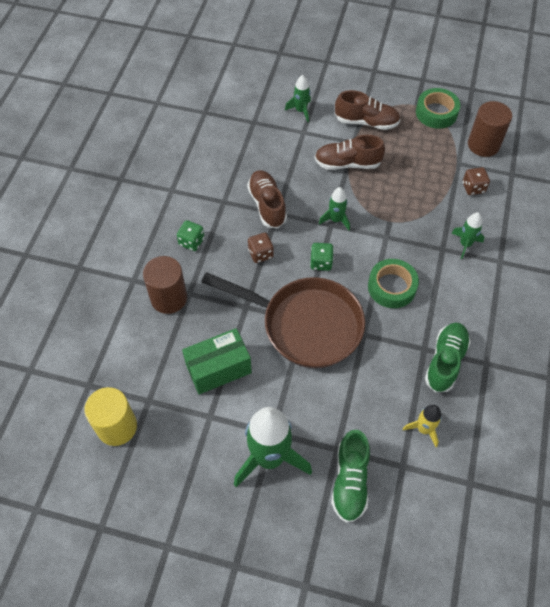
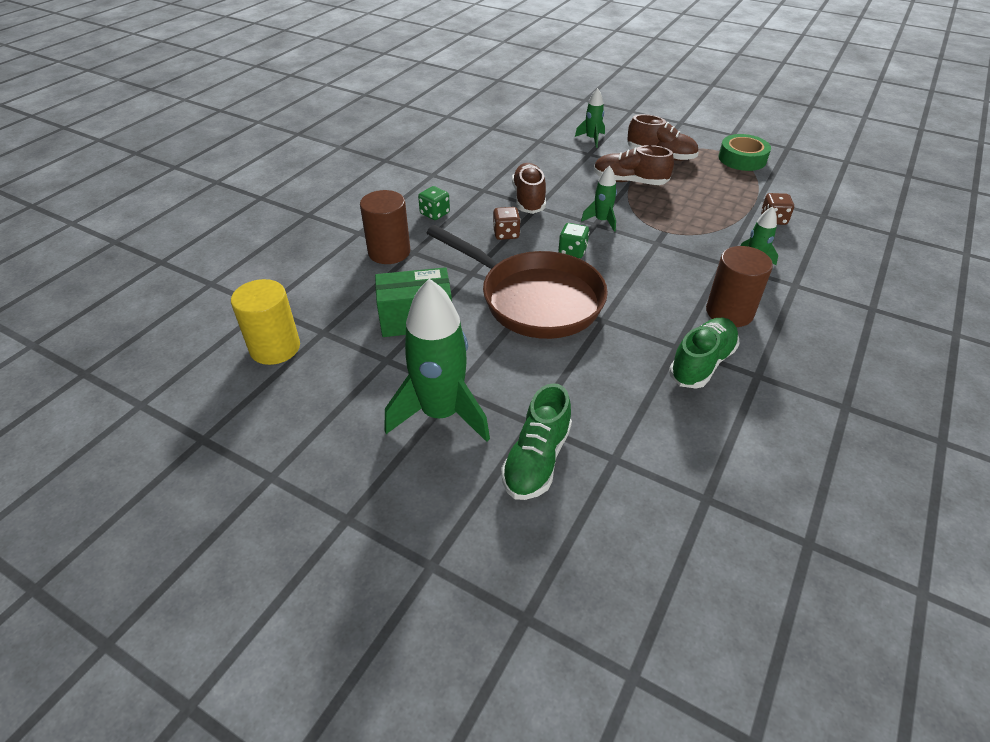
camera: 15 degrees right, 15 degrees down
(392, 287) = (651, 285): green tape -> none
(423, 429) = (654, 425): yellow rocket -> none
(483, 145) = (792, 189): brown cylinder -> brown cylinder (729, 312)

